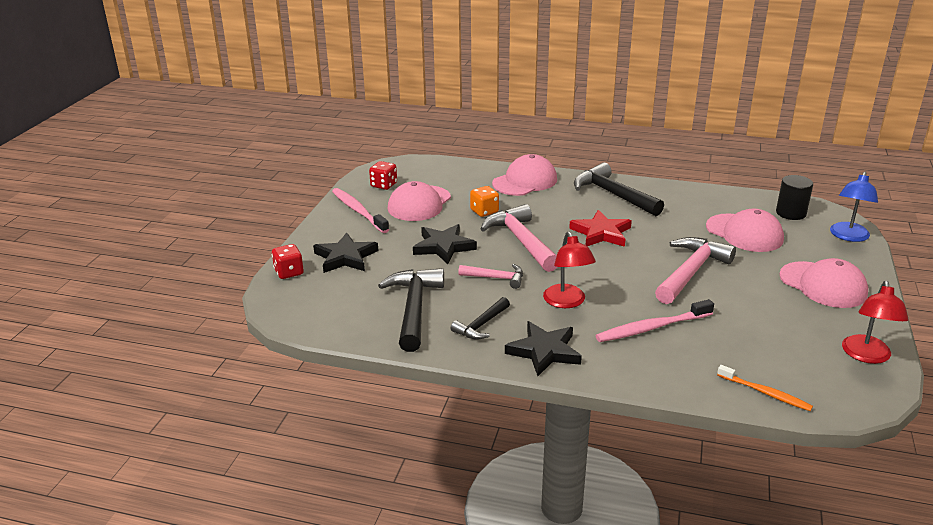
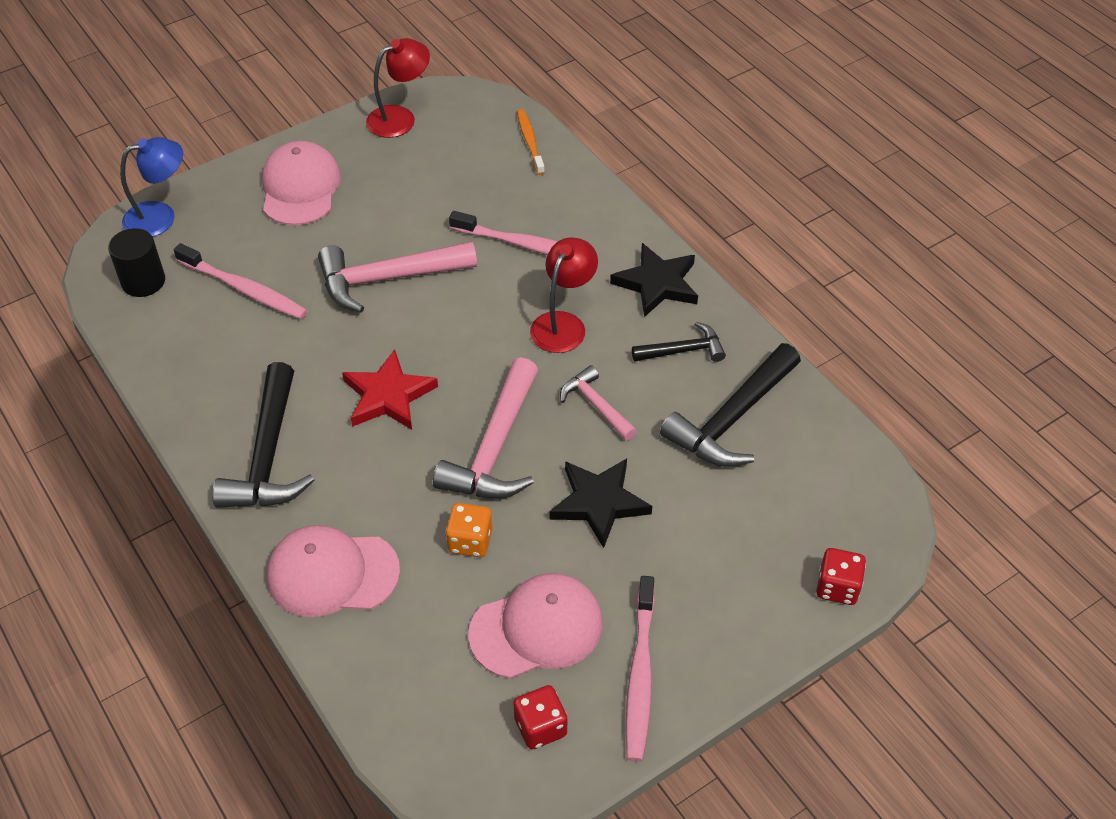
camera: 140 degrees left, 20 degrees up
(345, 257) = (741, 569): black star -> none
(744, 233) = (244, 289): pink cap -> pink toothbrush

